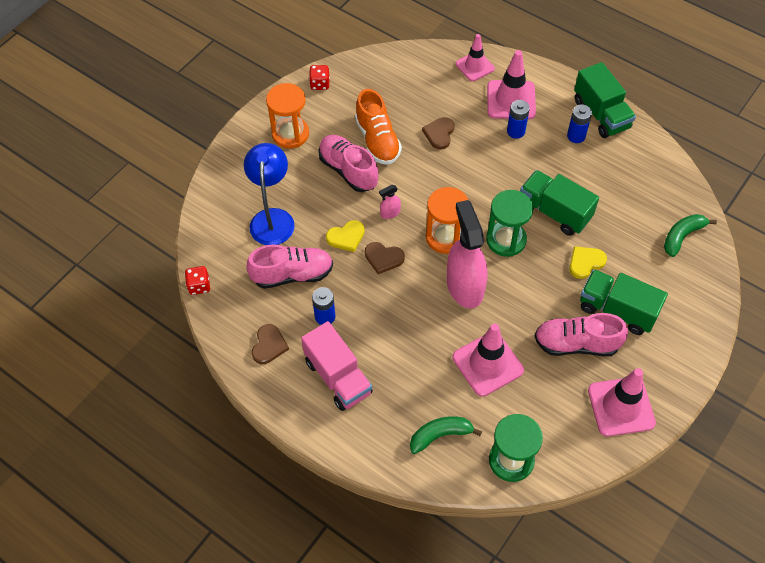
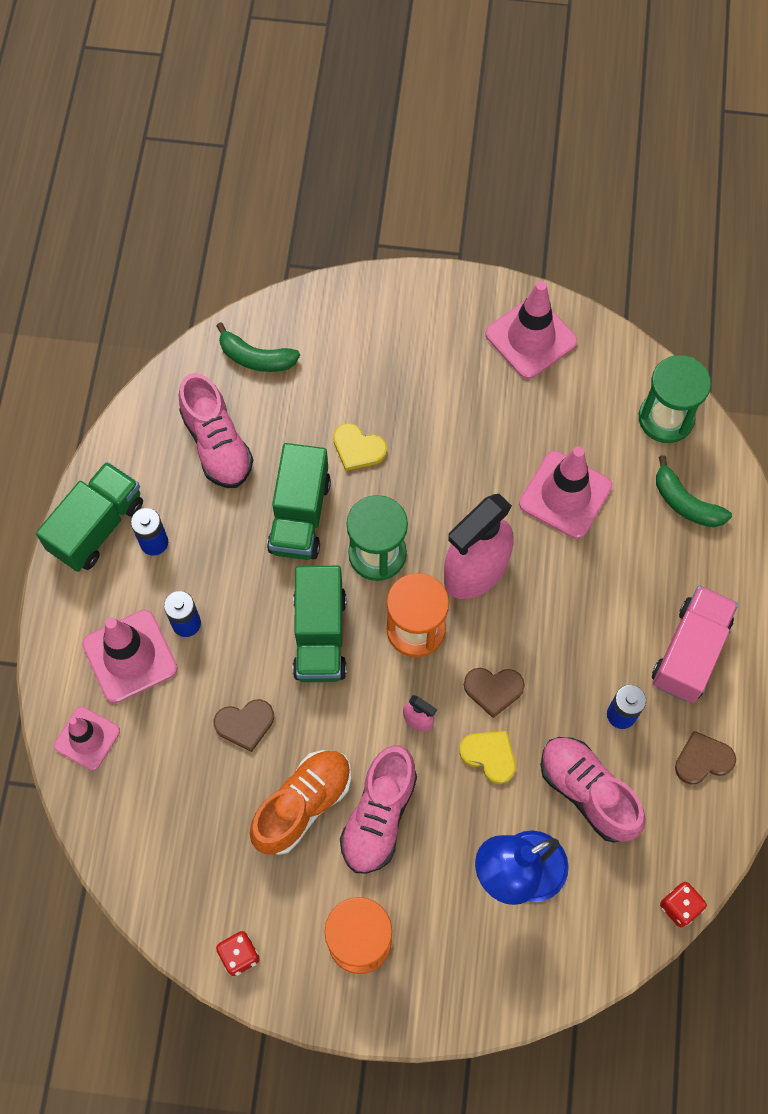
camera: 120 degrees left, 10 degrees up
(383, 258) = (493, 690): brown heart -> brown heart turned 105 degrees clockwise
(576, 344) = (479, 413): pink shoe -> pink shoe (217, 444)
(617, 310) = (407, 388): green truck -> green truck (320, 635)

